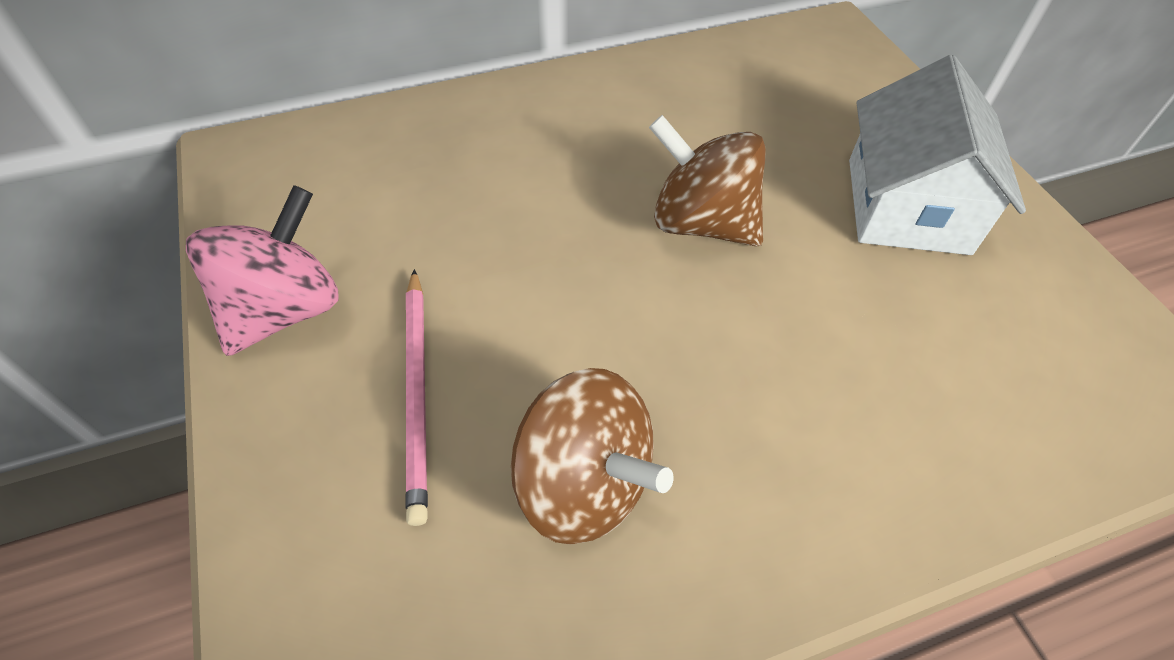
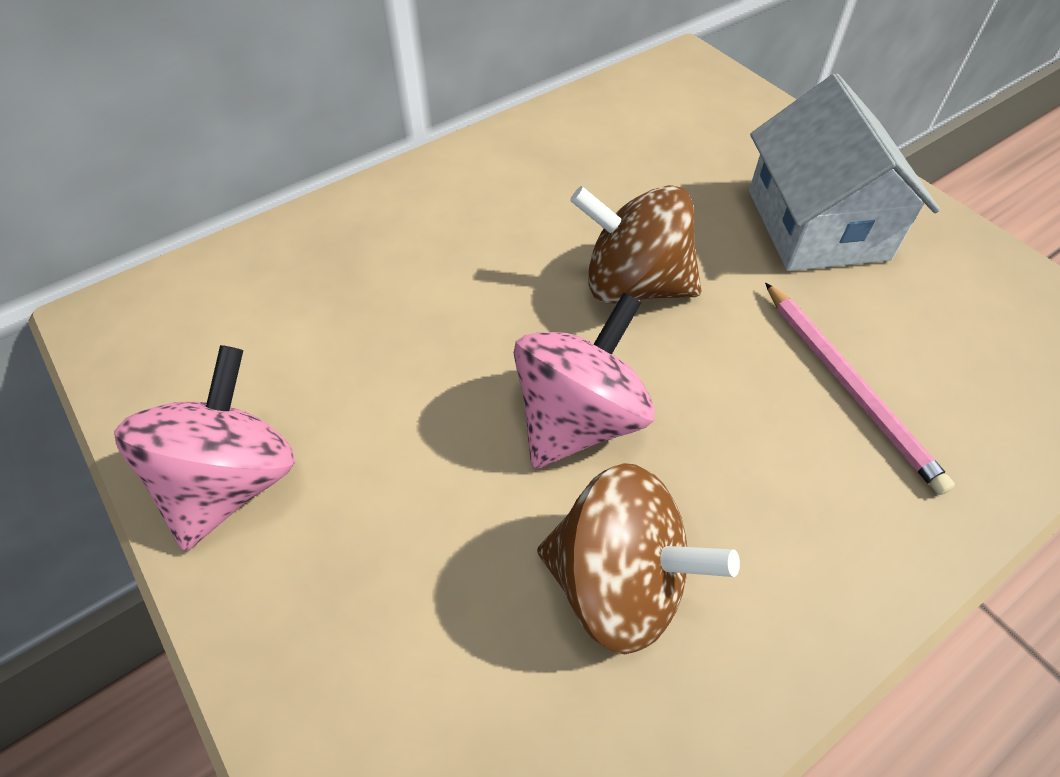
camera: 15 degrees left, 0 degrees up
(417, 392) = (412, 534): pink pencil -> pink pencil (849, 386)
(603, 330) = (579, 419): none -> pink spinning top

